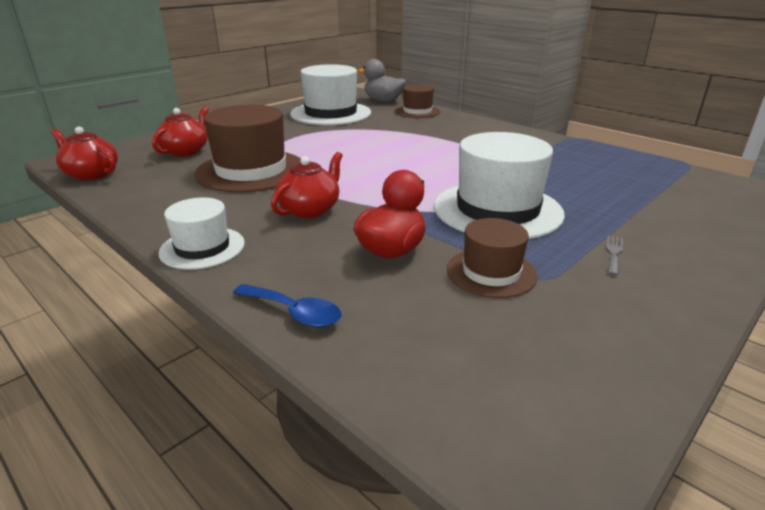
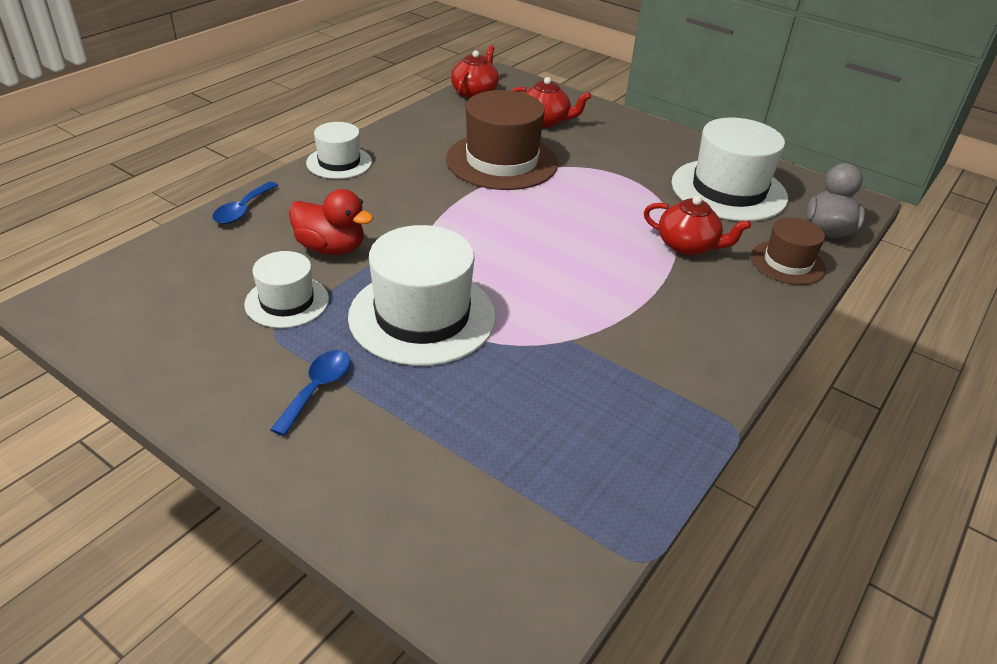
camera: 80 degrees right, 10 degrees up
(310, 210) = (412, 201): red teapot -> red teapot (688, 246)
(491, 272) = (287, 301): brown hat -> white hat
(613, 253) = (317, 389): grey fork -> blue spoon

